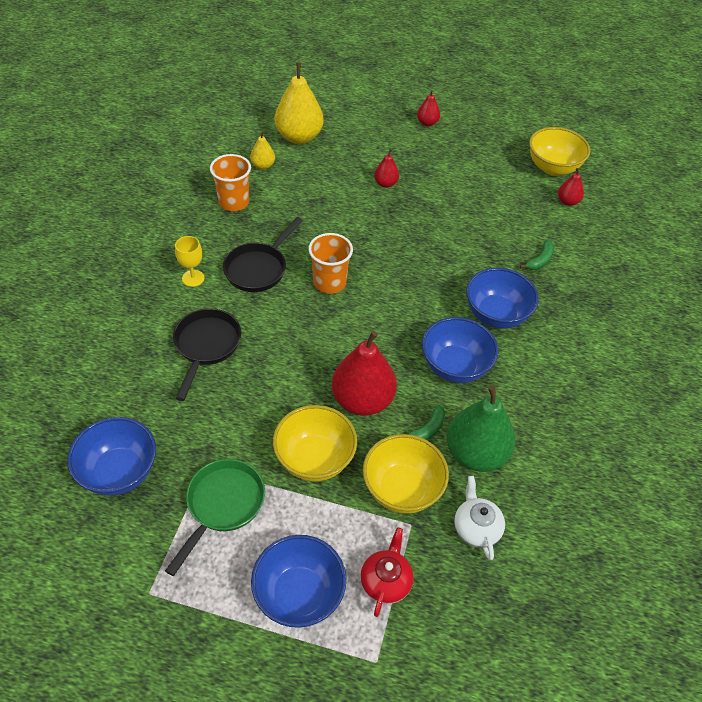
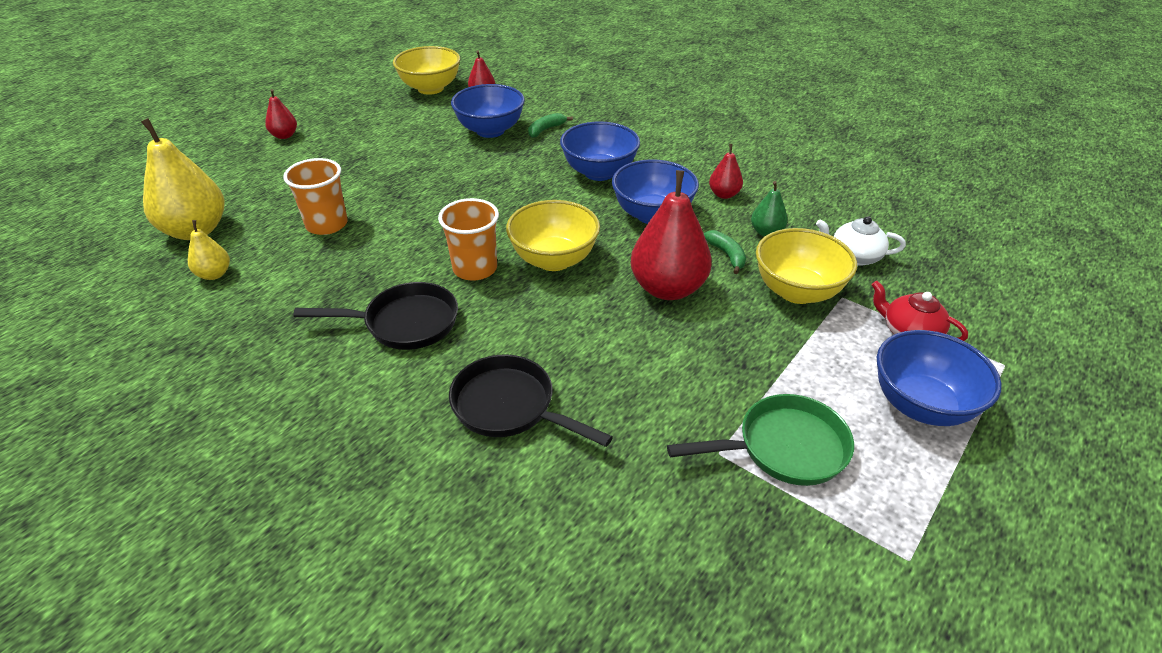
camera: 65 degrees left, 10 degrees down
(119, 472) = (696, 558): blue bowl -> blue bowl (490, 130)
(193, 278) = (371, 393): yellow goblet -> none
(222, 505) = (783, 448): green pan -> green pan turned 120 degrees clockwise
(234, 202) = (257, 318): orange cup -> orange cup (327, 224)
(258, 268) = (404, 323): black pan -> black pan turned 60 degrees counterclockwise
(315, 459) = (737, 347): yellow bowl -> yellow bowl (554, 260)
(385, 183) = (351, 187): red pear -> red pear (724, 194)
(475, 453) = (766, 232): green pear -> green pear, size x0.49
(540, 260) = (546, 129): green banana -> green banana turned 105 degrees counterclockwise

